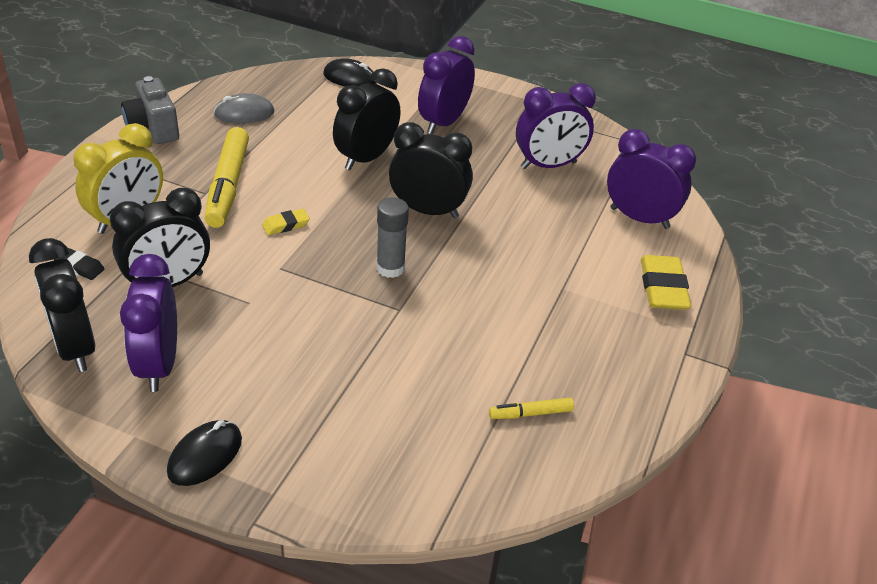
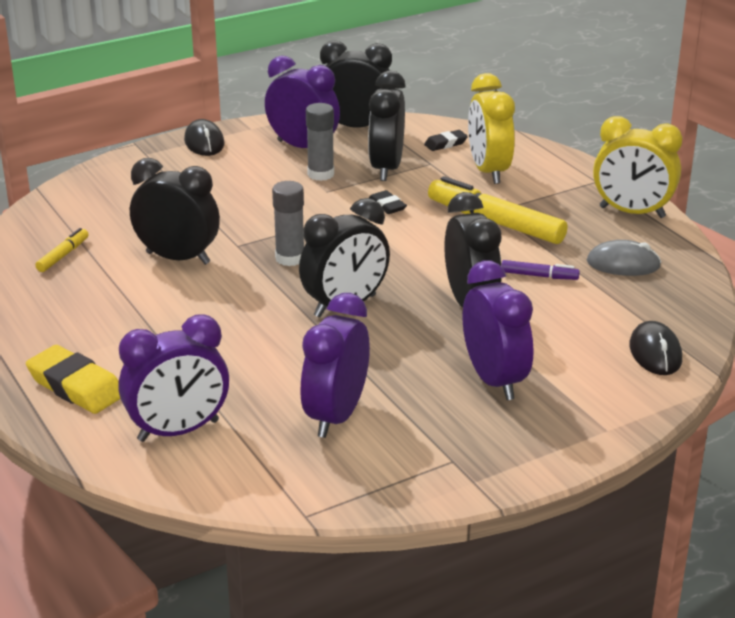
camera: 130 degrees right, 10 degrees down
(153, 128) = (632, 212): grey camera -> yellow clock
(216, 321) = (321, 174): none -> grey glue stick
(244, 113) = (623, 264): grey mouse -> grey mouse turned 75 degrees clockwise
(248, 252) = (387, 206): none -> black eraser
(286, 225) = (406, 231): yellow eraser -> none
(296, 142) = (539, 276): none -> purple marker
(349, 78) = (655, 353): black mouse -> black mouse turned 60 degrees counterclockwise
(456, 333) = (178, 258): none -> black clock

